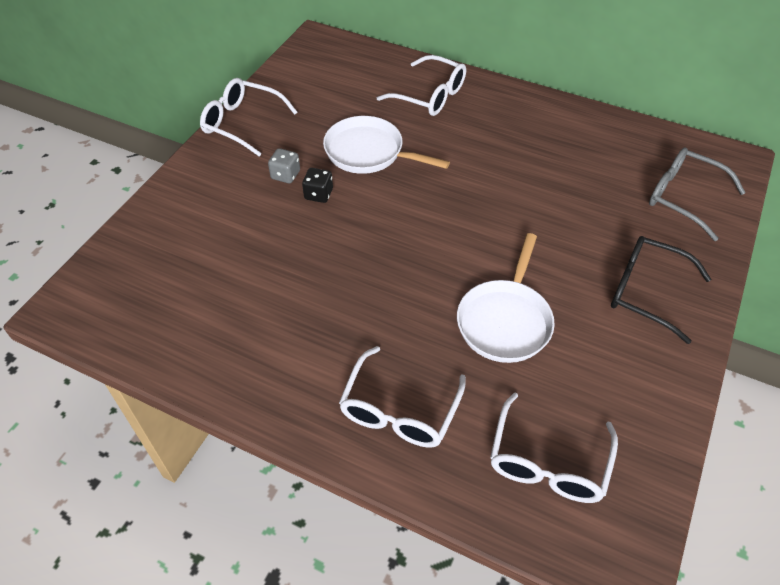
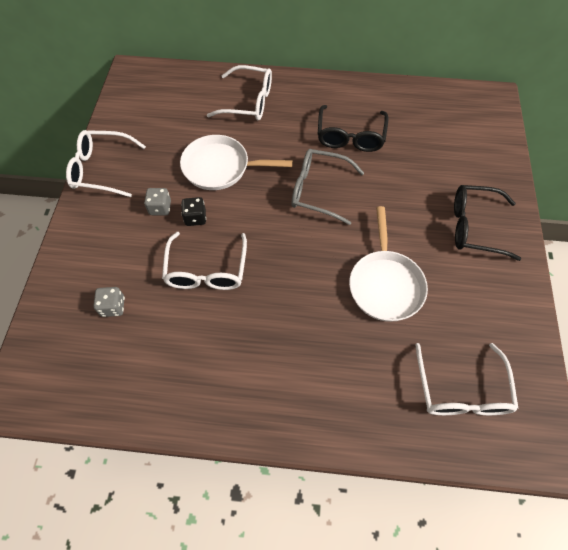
camera: 20 degrees left, 10 degrees up
(193, 255) = (113, 307): none -> grey dice
(399, 410) = (338, 387): white glasses -> white glasses (206, 270)
(533, 158) = (350, 136): none -> black glasses
(683, 197) = (470, 140): grey glasses -> grey glasses (318, 190)

